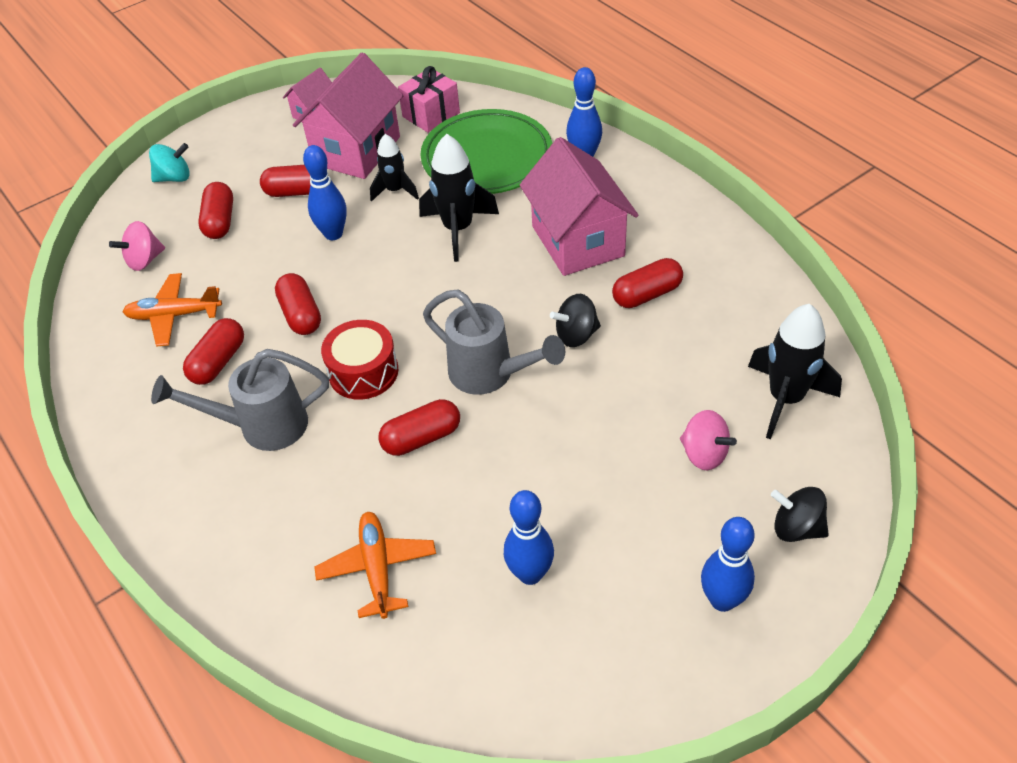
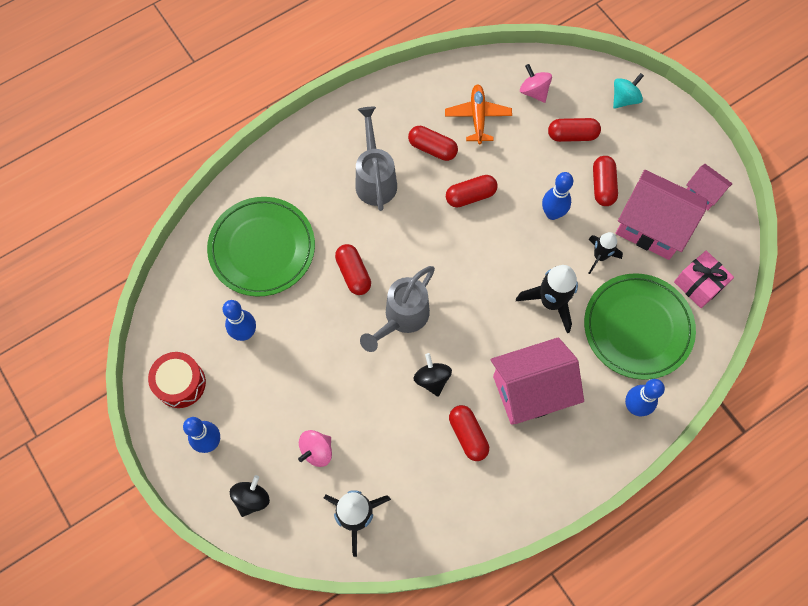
camera: 90 degrees right, 20 degrees up
(174, 178) = (624, 99): turquoise spinning top -> turquoise spinning top turned 120 degrees counterclockwise
(363, 372) = (413, 237): red drum -> red drum (180, 383)
(377, 568) = (262, 248): orange plane -> green plate

